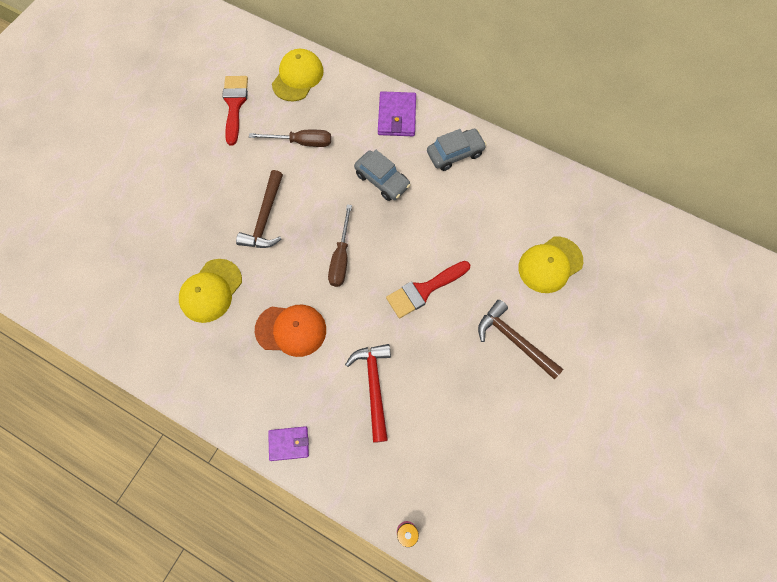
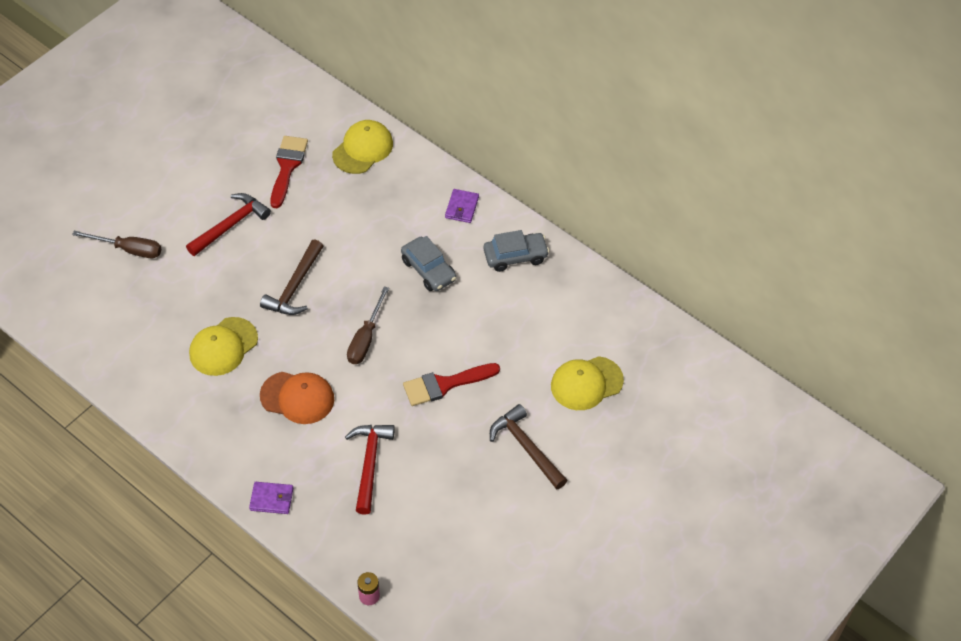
camera: 10 degrees right, 15 degrees down
(194, 169) = (230, 225): none -> red hammer
(301, 142) = (351, 217): brown screwdriver -> brown screwdriver (128, 249)
(397, 116) = (462, 207): purple wallet -> purple wallet, size x0.65

